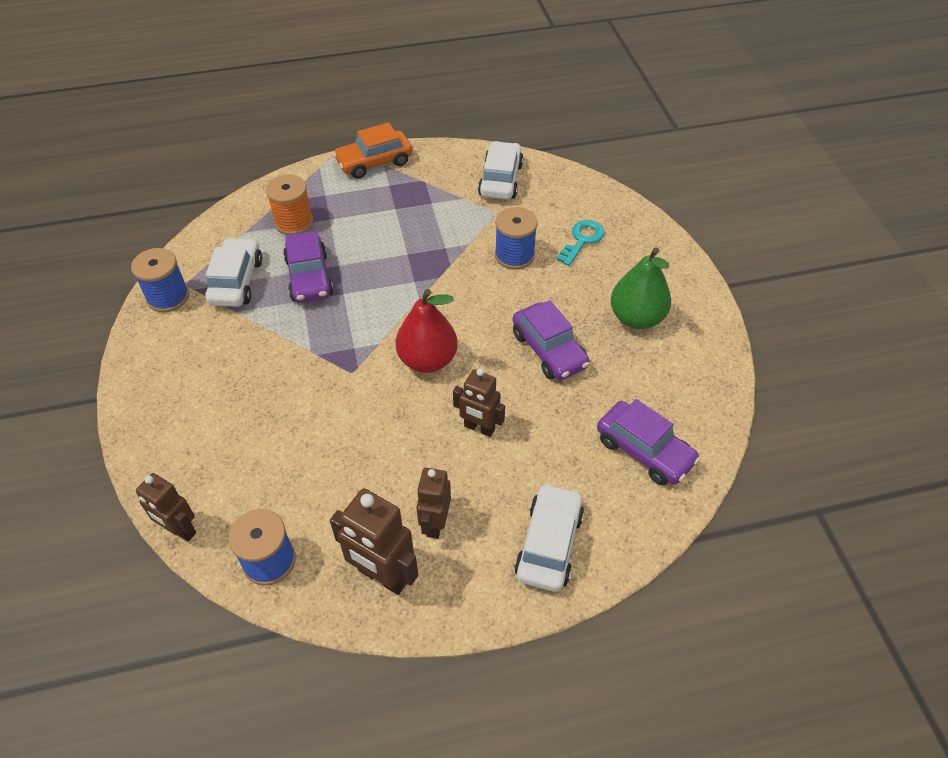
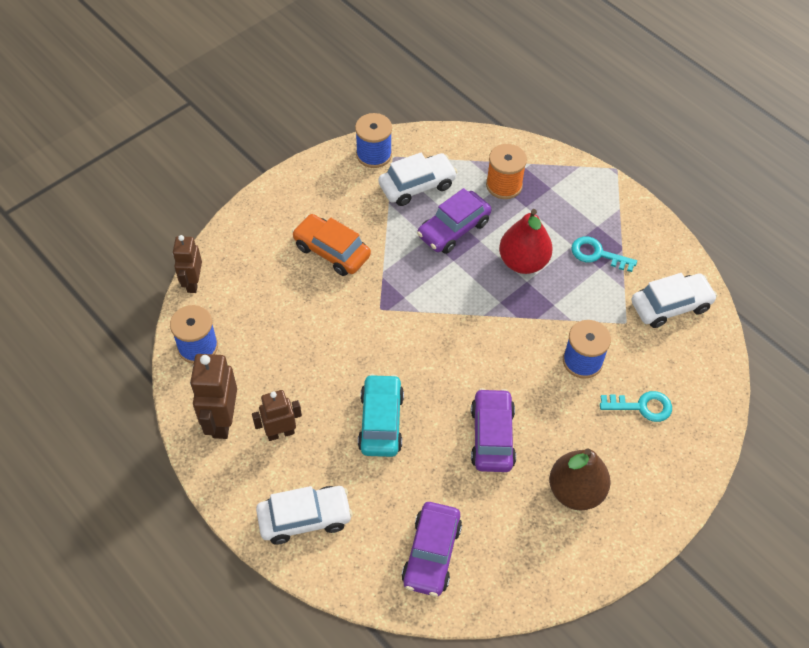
camera: 60 degrees right, 5 degrees up
(374, 162) = (616, 200): orange car -> orange car (331, 251)
(417, 198) = (597, 254): none -> turquoise key
(427, 360) = (424, 353): red pear -> red pear (523, 262)
(479, 428) = (381, 421): brown robot -> turquoise car
(549, 350) = (492, 436): purple car -> purple car turned 150 degrees clockwise
(636, 318) = (575, 491): green pear -> brown pear

